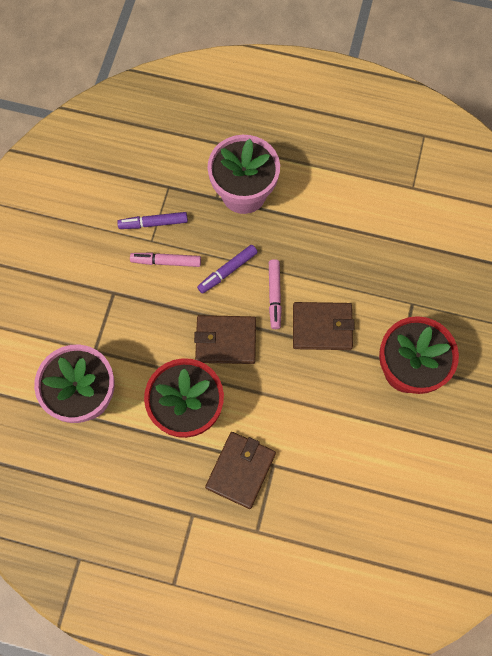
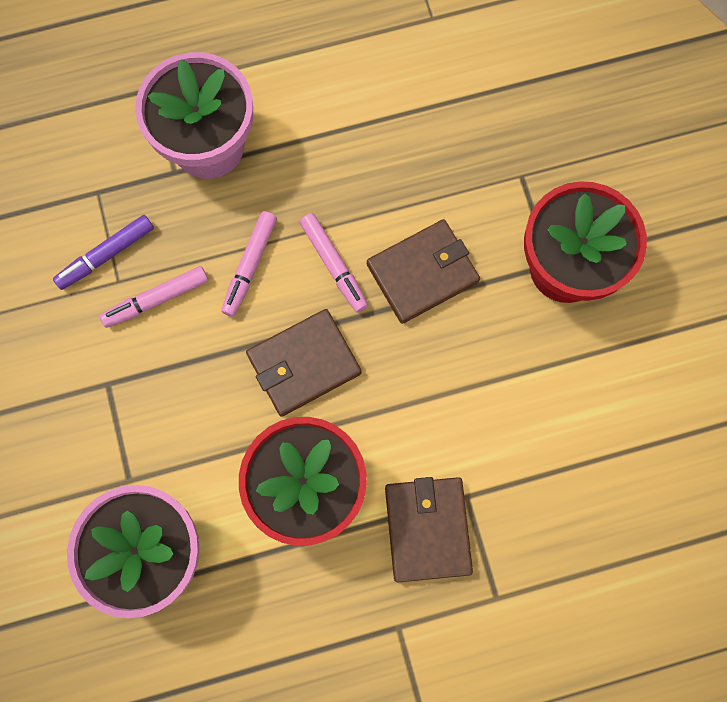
camera: 30 degrees left, 5 degrees up
(227, 271) = (250, 266): purple marker -> pink marker

